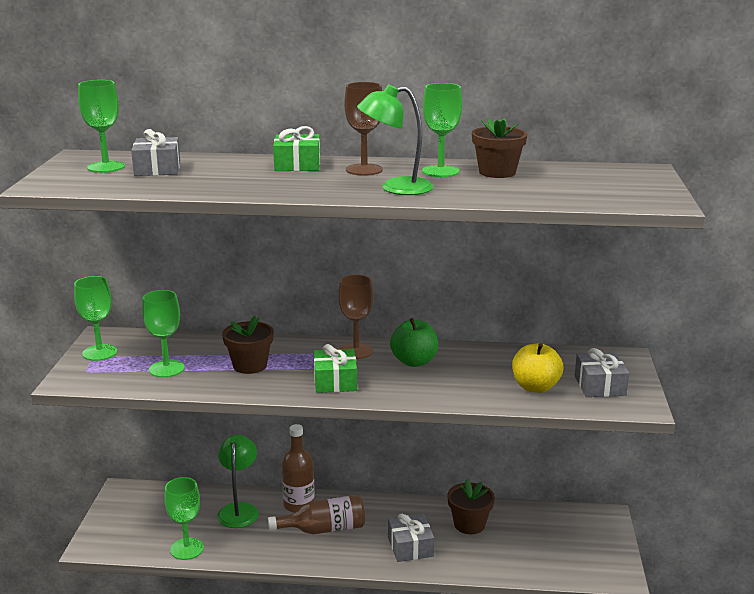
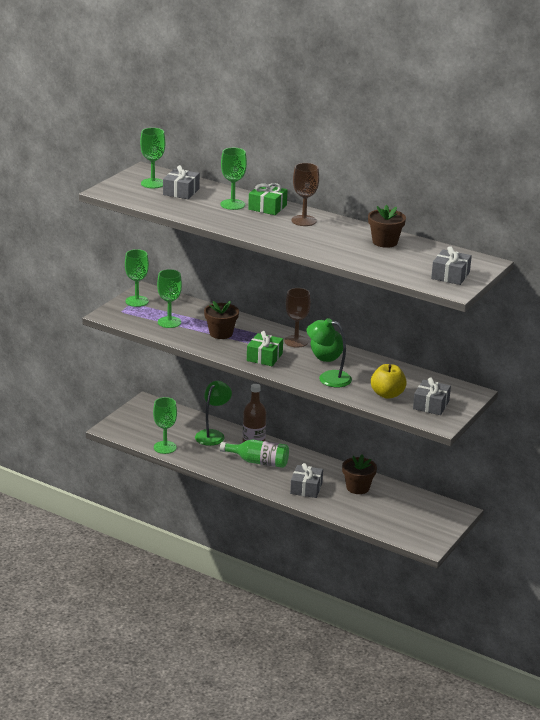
camera: 25 degrees right, 5 degrees up
(324, 529) = (259, 462): brown bottle -> green bottle
(396, 188) = (305, 240): green lamp -> green lamp (328, 378)
(440, 171) = (350, 233): green goblet -> green goblet (232, 204)
(632, 190) = (450, 275): none -> grey gift

